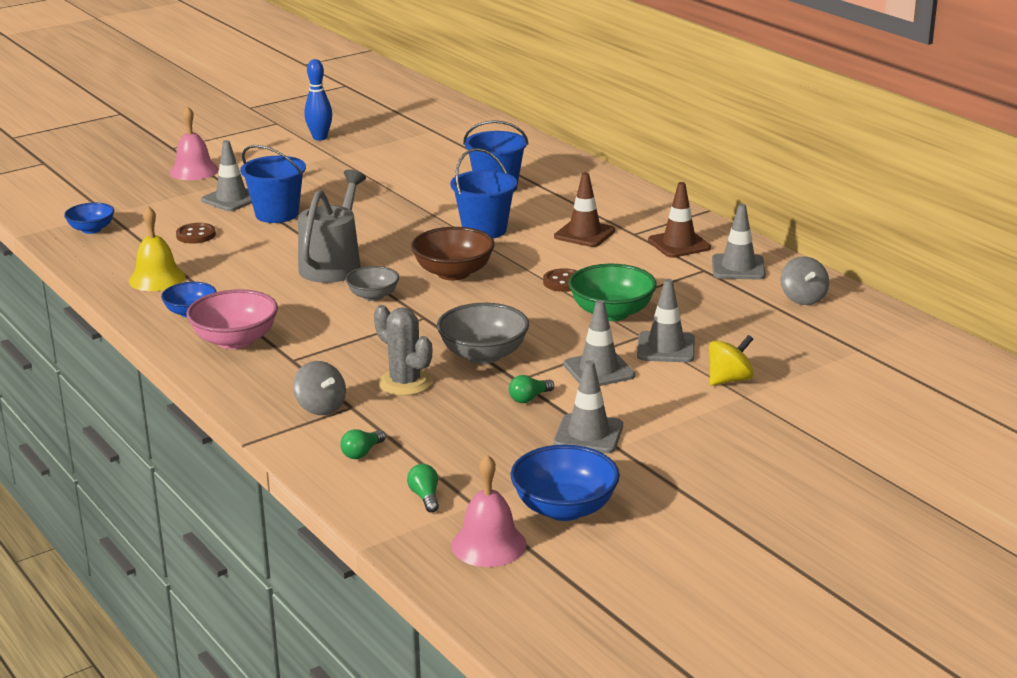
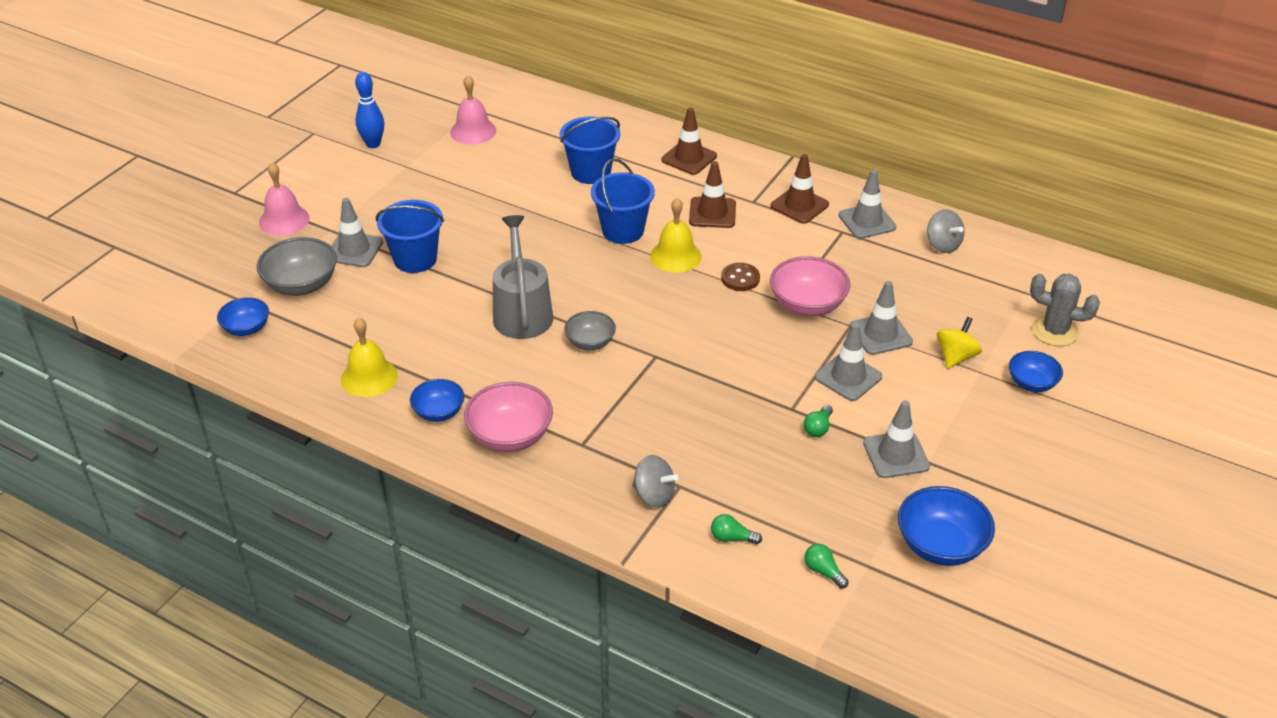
camera: 25 degrees left, 15 degrees up
(196, 235) = (359, 308): brown button -> none
(362, 453) = (732, 538): green light bulb -> green light bulb turned 90 degrees clockwise
(405, 383) = (702, 442): grey cactus -> grey cactus (1055, 331)
(453, 273) = (638, 293): brown bowl -> none
(483, 355) = (741, 387): grey bowl -> grey bowl (301, 285)
(488, 544) = (914, 607): pink bell -> pink bell (473, 131)
(516, 256) = (675, 256): none -> yellow bell
(601, 194) = (689, 158): none -> brown traffic cone
(611, 313) = (807, 305): green bowl -> pink bowl
(793, 416) = (1031, 383): none -> blue bowl

